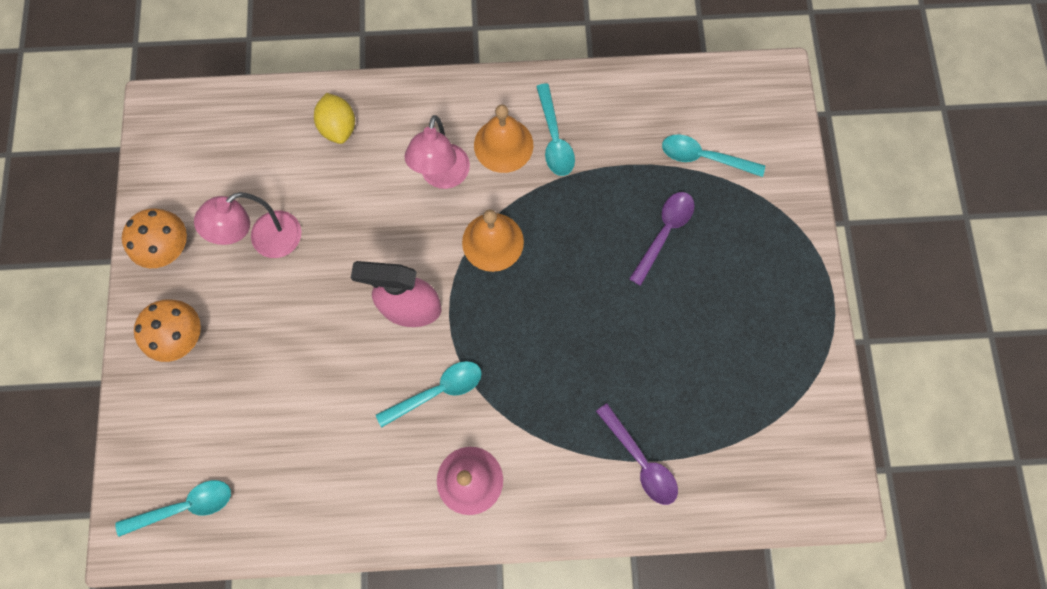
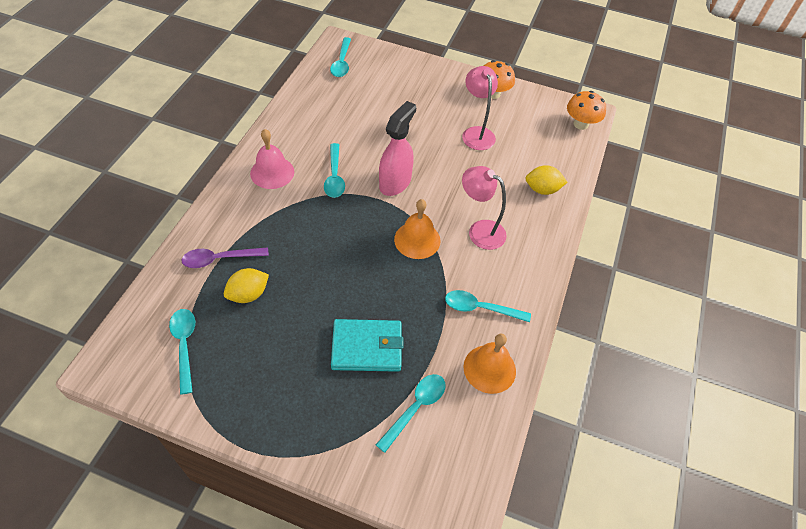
camera: 110 degrees right, 20 degrees down
(181, 336) = (436, 85): orange mushroom -> orange mushroom (580, 124)
(503, 145) = (489, 274): orange bell -> orange bell (489, 368)
(664, 233) = (367, 347): purple spoon -> turquoise wallet
(669, 395) = (248, 294): none -> yellow lemon
(768, 426) = (184, 345): none -> turquoise spoon

